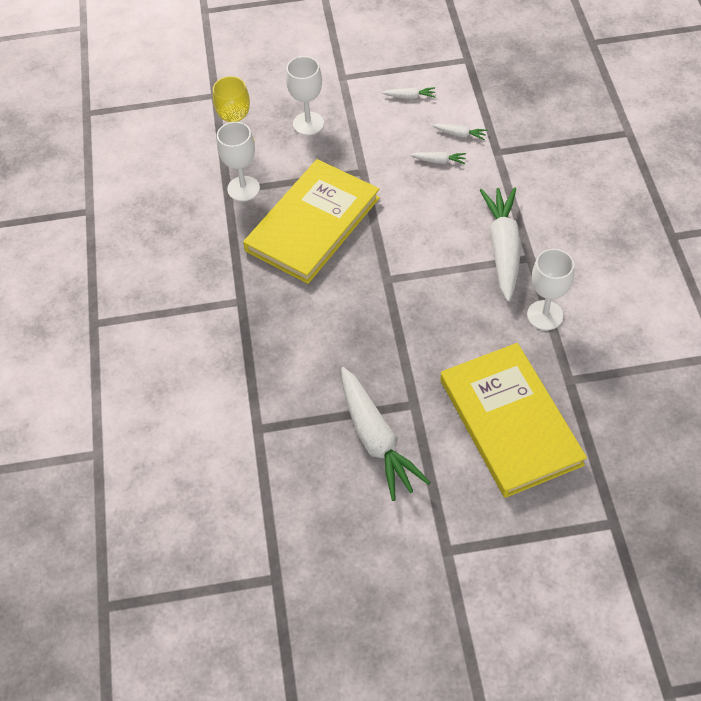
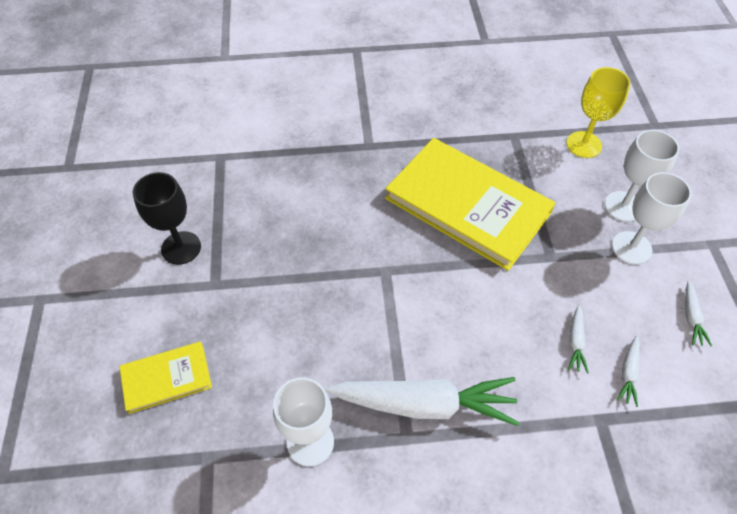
camera: 90 degrees right, 0 degrees up
(243, 188) = (517, 148): white goblet -> white goblet (631, 248)
(376, 440) = (181, 248): white carrot -> black goblet
(510, 422) = (166, 378): yellow book -> yellow book, size x0.48

